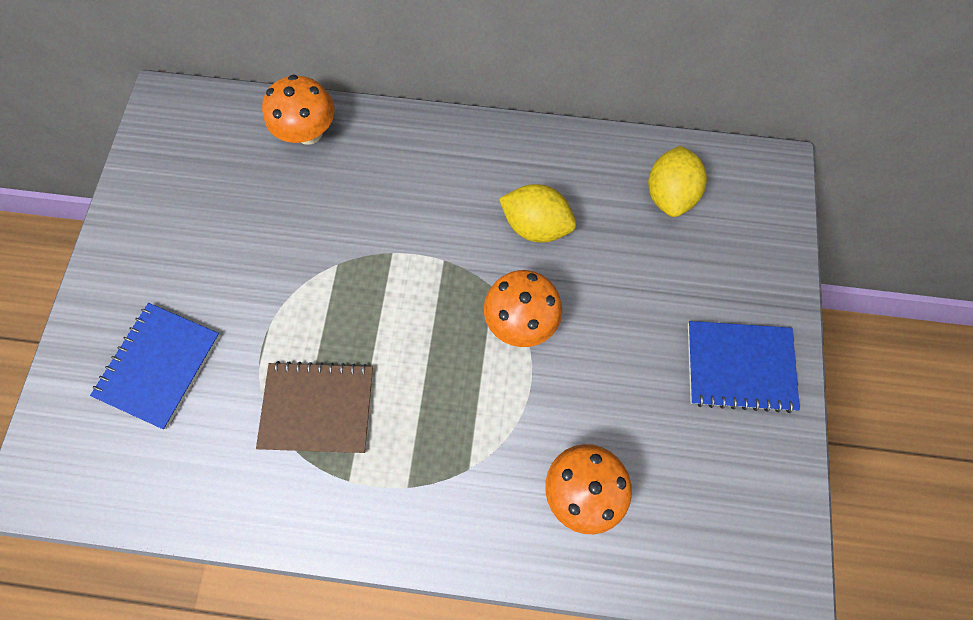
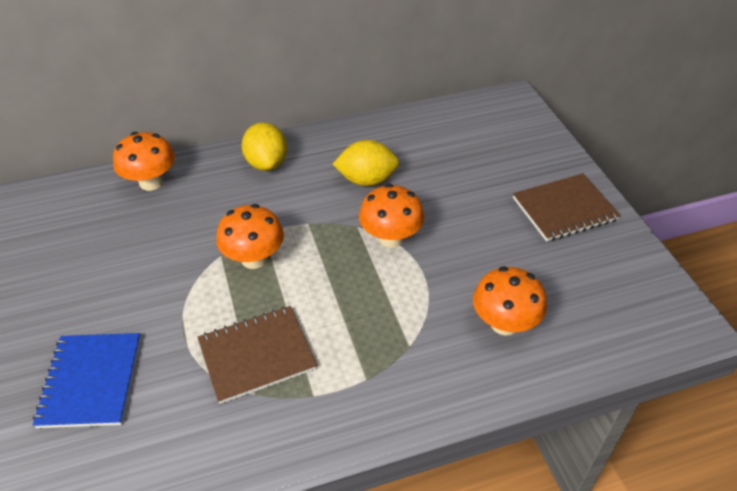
camera: 25 degrees left, 25 degrees down
(367, 284) = (254, 258): none -> orange mushroom
(668, 194) = (451, 133): yellow lemon -> yellow lemon (266, 163)
(739, 366) = (564, 209): blue notebook -> brown notebook

